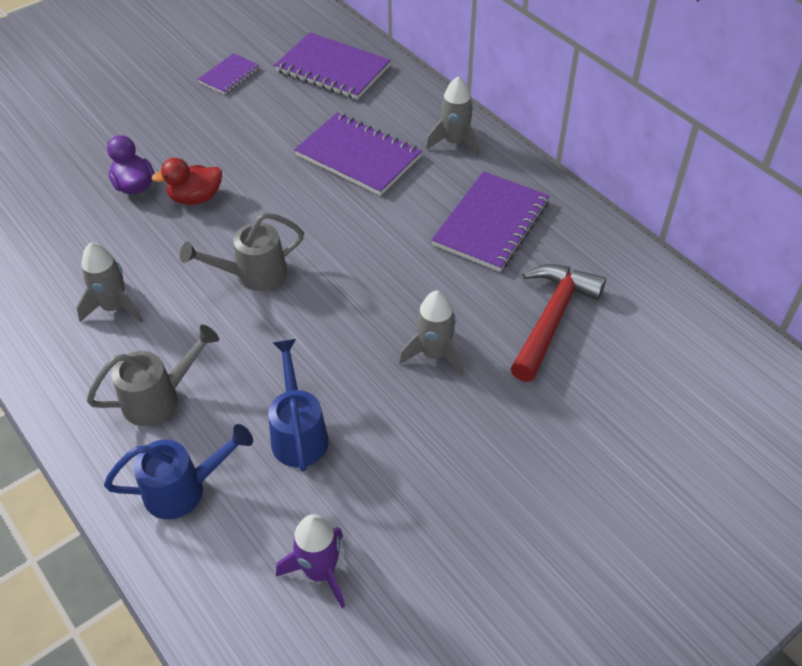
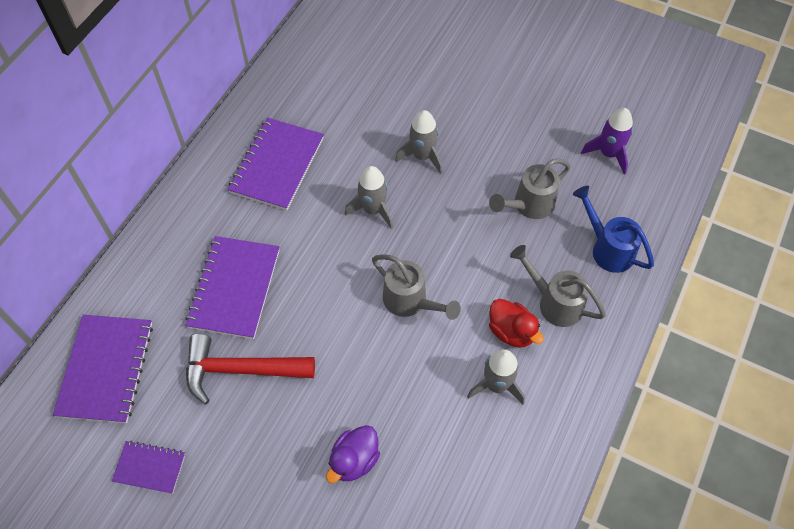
camera: 115 degrees left, 10 degrees up
(195, 198) = (345, 395): red duck -> red duck (511, 331)
(298, 433) = (529, 205): blue watering can -> grey watering can
(454, 142) = (186, 223): grey rocket -> grey rocket (373, 210)
(491, 223) = (277, 165): purple notebook -> purple notebook turned 75 degrees counterclockwise
(552, 318) = (355, 103): red hammer -> red hammer (240, 370)

